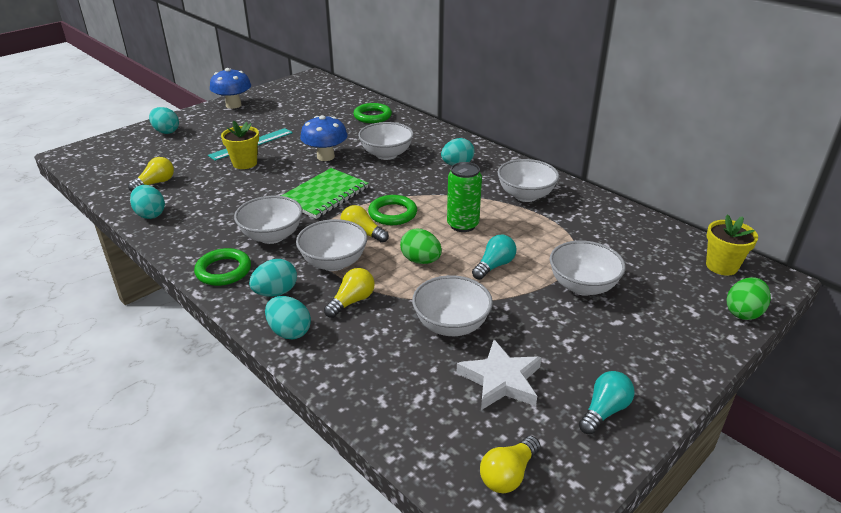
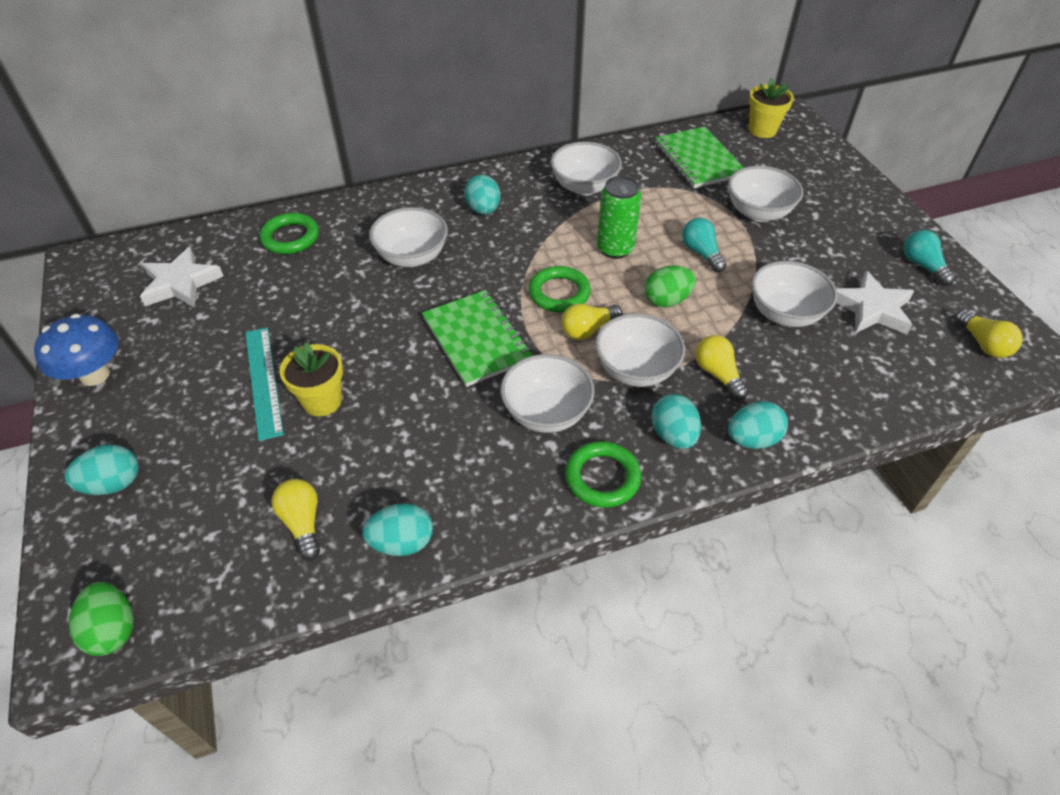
camera: 65 degrees left, 15 degrees up
(311, 102) = (181, 283): none -> white star
(325, 157) = (372, 312): blue mushroom -> none
(626, 239) = (698, 160): none -> green notebook
(743, 312) = (827, 148): green egg -> green egg (113, 629)

